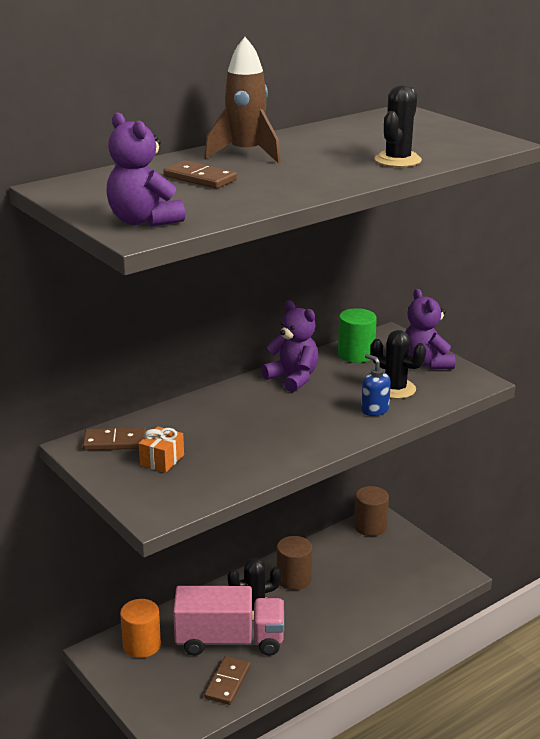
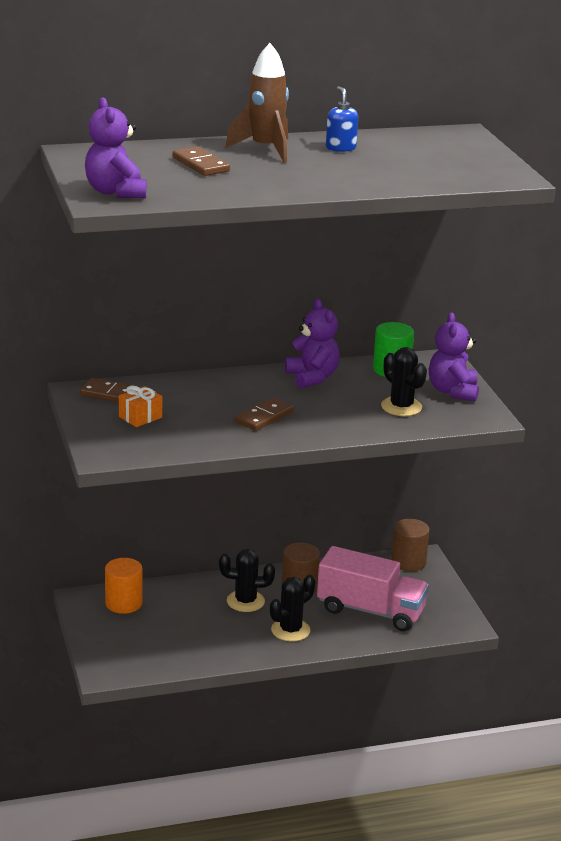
camera: 20 degrees right, 0 degrees up
(227, 682) = (180, 652): brown domino -> brown domino (264, 417)
(230, 640) = (205, 620): pink truck -> pink truck (370, 610)
(374, 410) = (365, 420): blue soap dispenser -> blue soap dispenser (340, 148)
(397, 160) = (394, 178): black cactus -> black cactus (290, 630)

